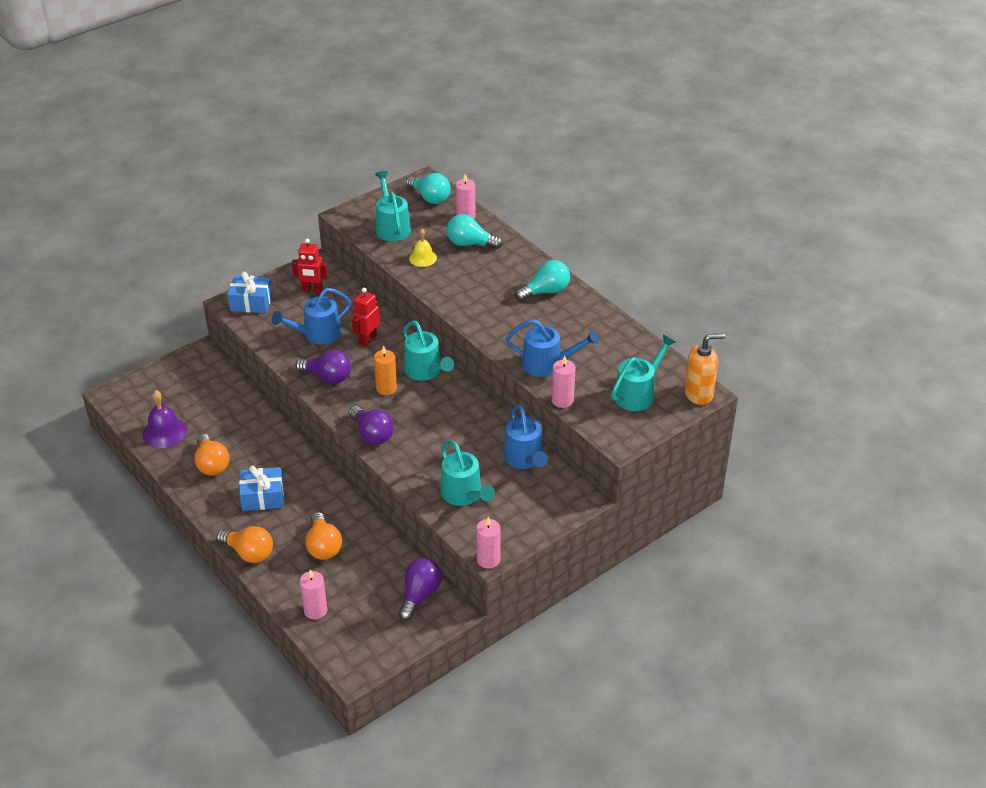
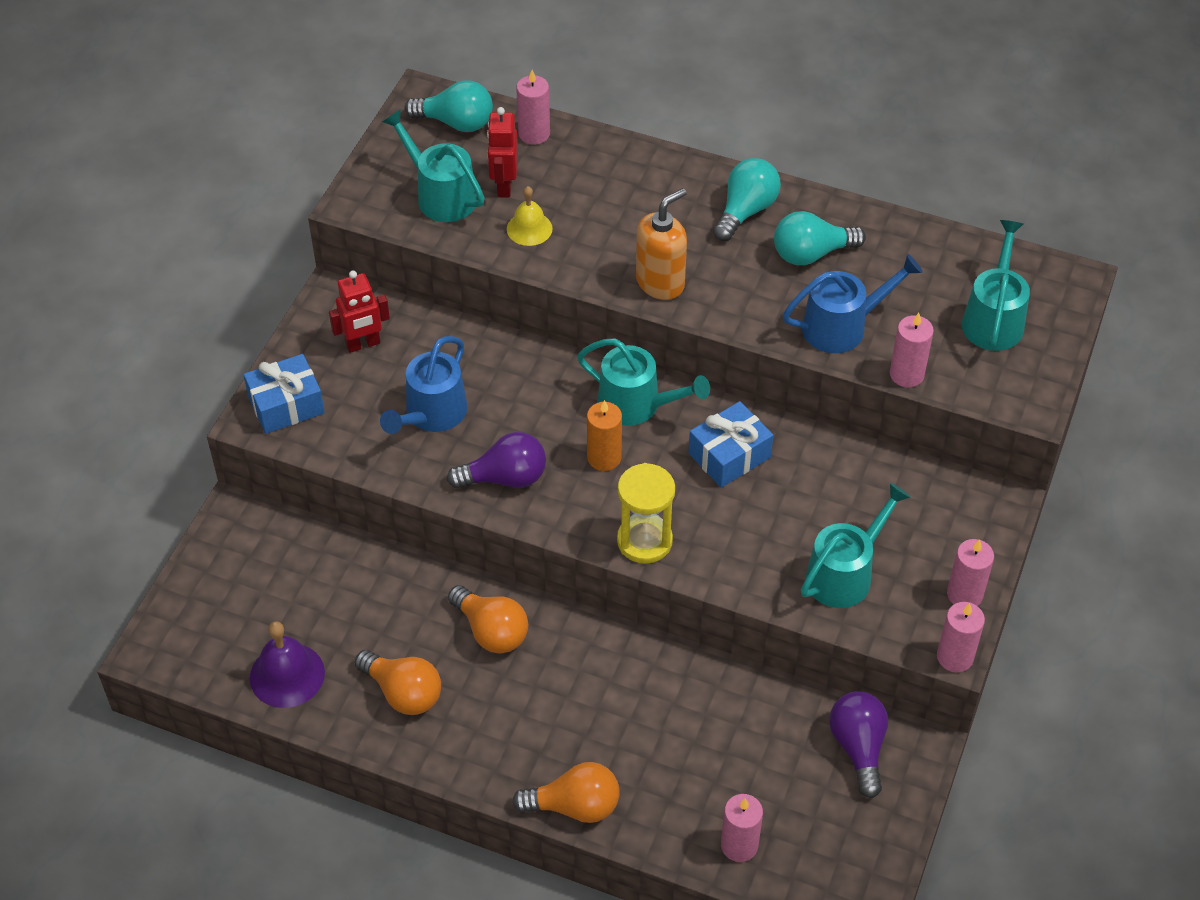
camera: 30 degrees left, 10 degrees up
(263, 497) = (521, 708): blue gift -> blue gift (729, 455)
(323, 546) = (670, 741): orange light bulb -> orange light bulb (491, 631)
(367, 339) = (512, 391): red robot -> red robot (504, 186)
(372, 434) = (644, 541): purple light bulb -> yellow hourglass
(464, 494) = (844, 574): turquoise watering can -> turquoise watering can turned 75 degrees counterclockwise
(470, 244) = (577, 176): turquoise light bulb -> turquoise light bulb (811, 254)
(521, 533) = (964, 594): none -> pink candle
(525, 459) = (880, 479): blue watering can -> none
(699, 394) = (1068, 284): orange soap dispenser -> orange soap dispenser (660, 283)

